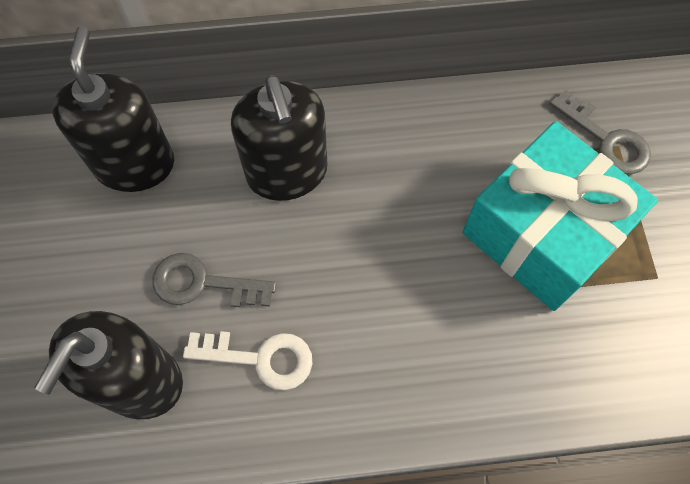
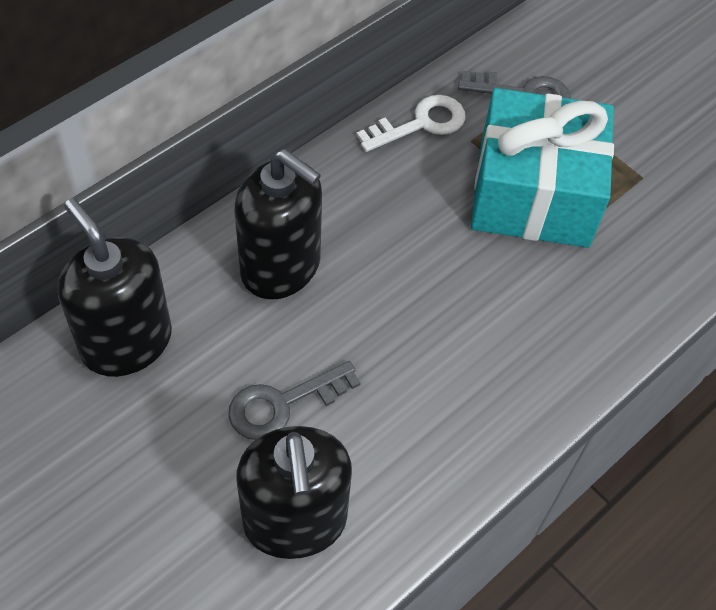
camera: 40 degrees left, 10 degrees down
(260, 358) = (387, 432): white key -> white key (421, 124)

